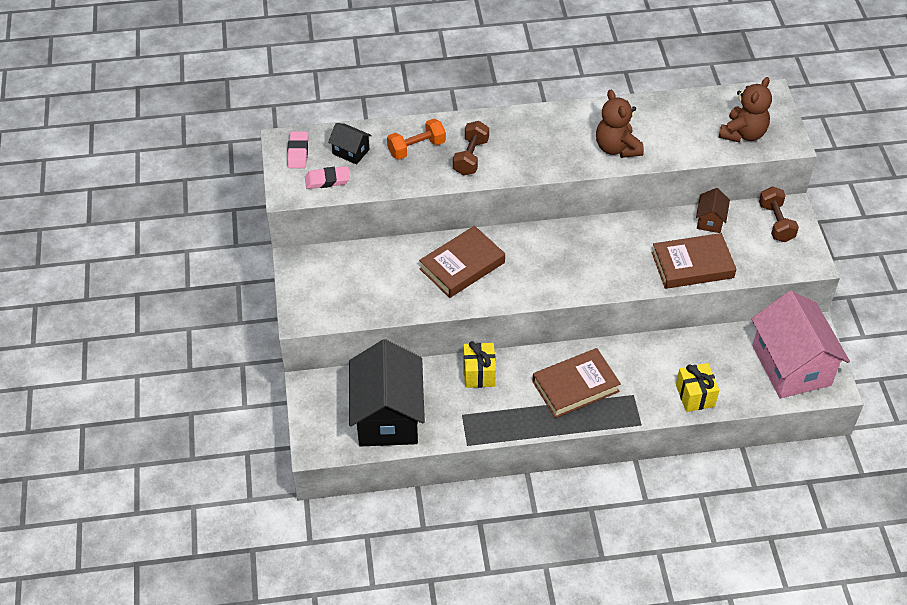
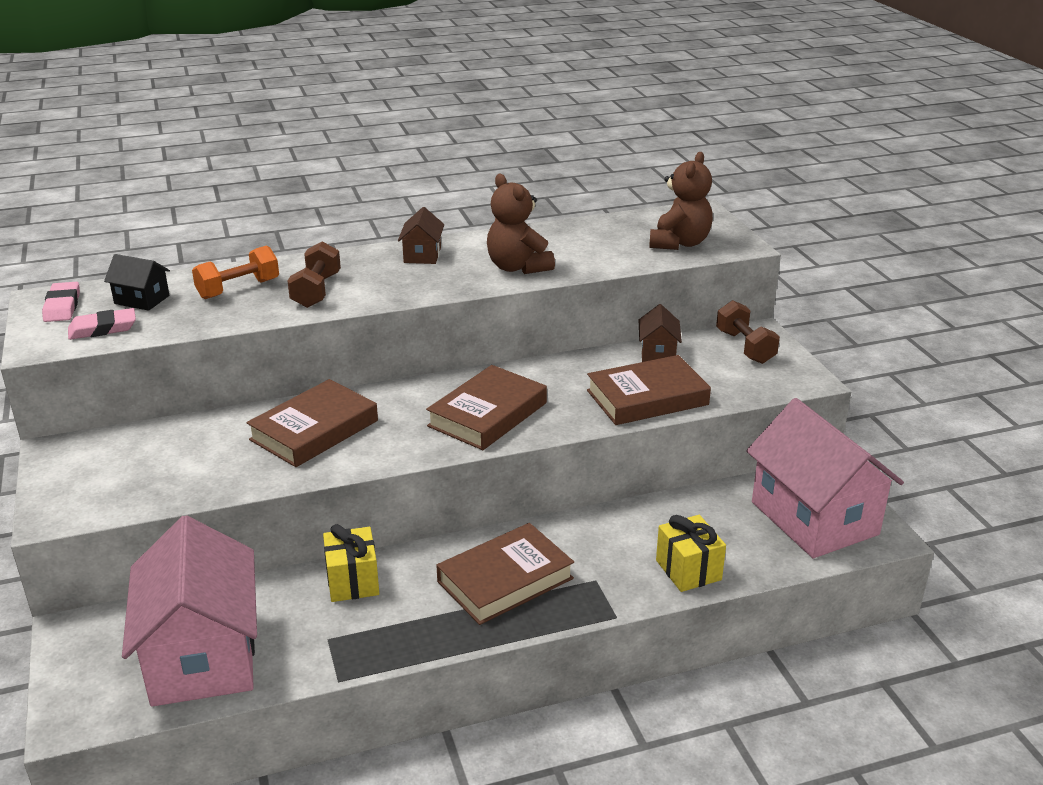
camera: 10 degrees left, 20 degrees down
(387, 416) = (203, 656): black house -> pink house
(548, 124) = (422, 255): none -> brown house
(579, 267) = (488, 414): none -> brown book

